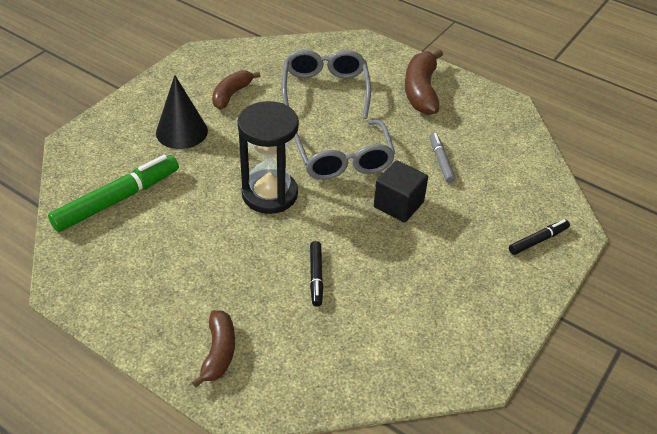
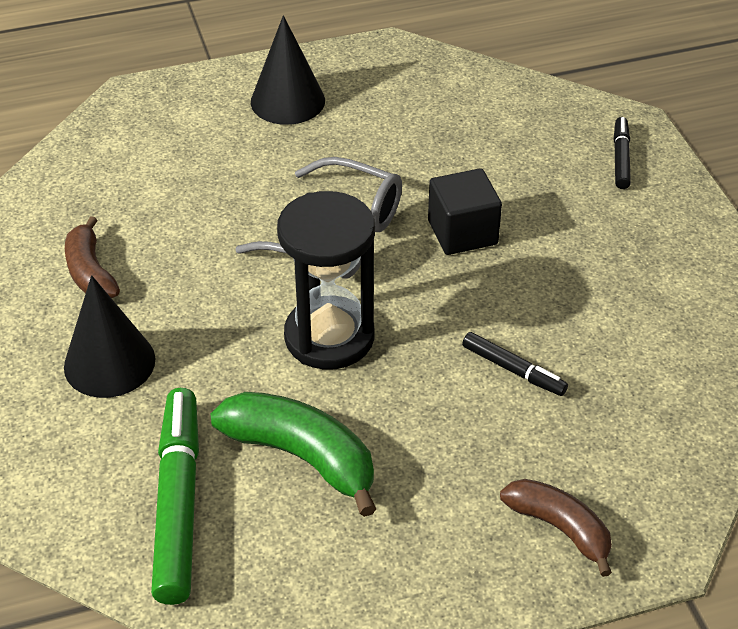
camera: 50 degrees left, 0 degrees up
(181, 226) = (301, 456): none -> green banana
(325, 90) = (188, 180): grey glasses -> none
(421, 91) = (287, 101): brown banana -> black cone
(441, 161) = (426, 157): grey marker -> none

